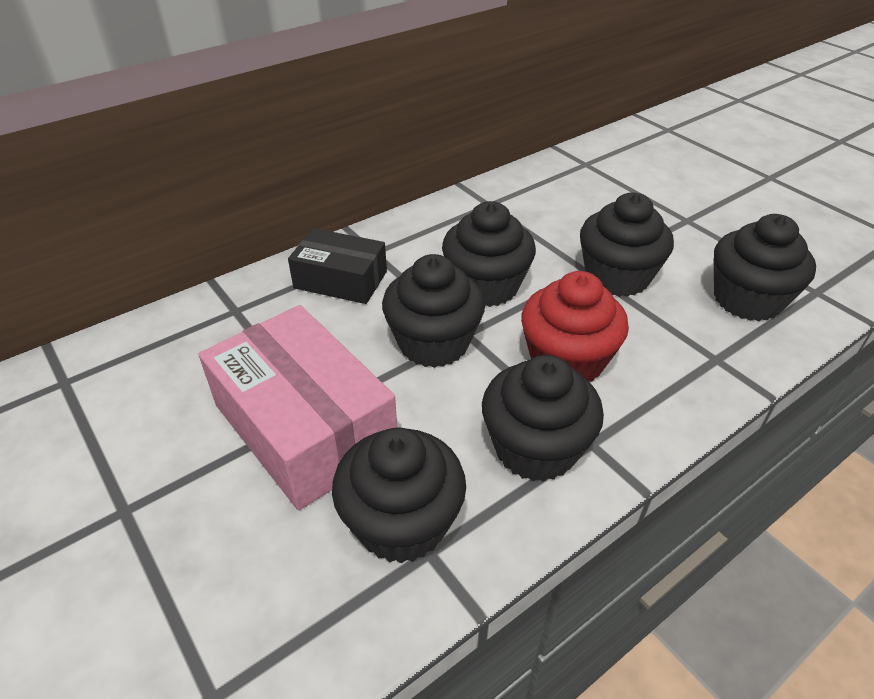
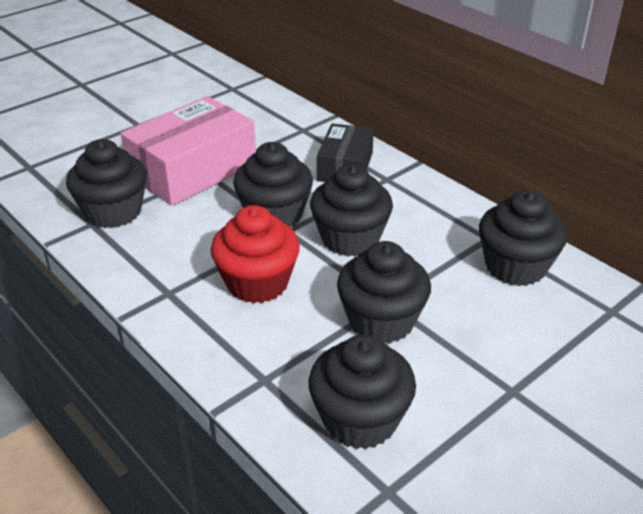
camera: 85 degrees right, 5 degrees down
(535, 448) = (165, 265): black cupcake -> black cupcake (515, 266)

